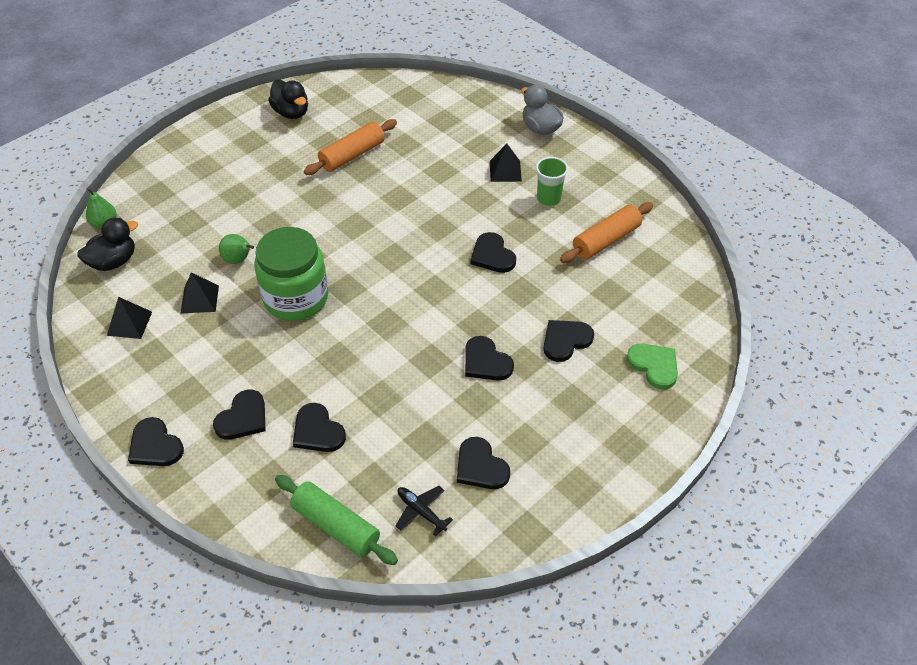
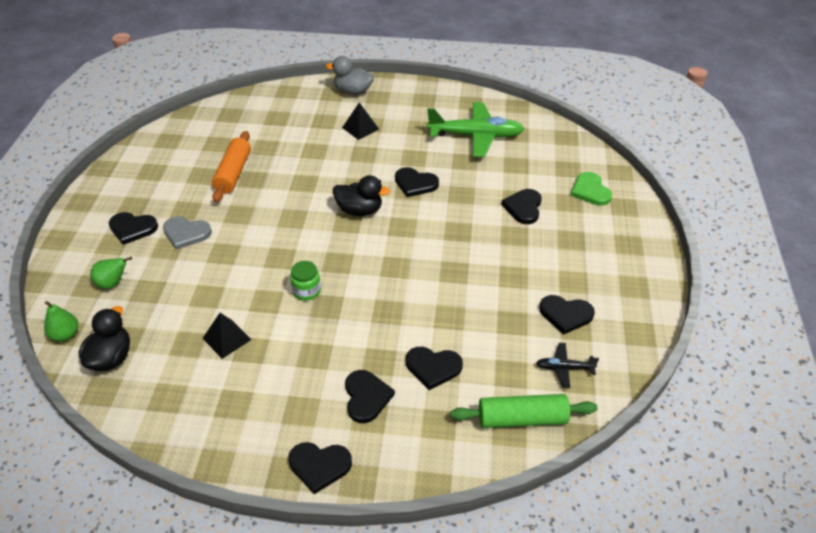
camera: 40 degrees left, 5 degrees down
(129, 323) = (184, 394): black pyramid -> none
(238, 260) = (226, 292): green pear -> green pear (113, 283)
(262, 190) = (186, 233): none -> grey heart
(291, 112) = (145, 169): black duck -> black duck (359, 210)
(296, 298) = (306, 291): green jar -> green jar, size x0.45
(486, 362) = (491, 250): black heart -> black heart (132, 228)
(548, 199) = (410, 131): green cup -> none
(606, 240) = (476, 136): orange rolling pin -> green plane
(654, 366) = (590, 191): green heart -> green heart turned 120 degrees counterclockwise

